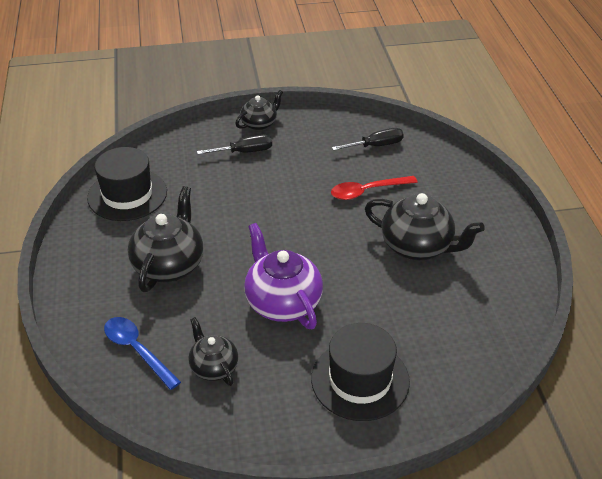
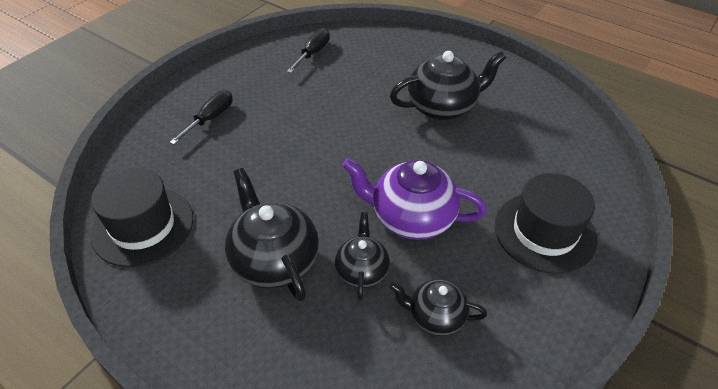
camera: 45 degrees left, 5 degrees up
(137, 350) = (352, 361): blue spoon -> none
(259, 124) = (193, 88): black teapot -> black teapot (362, 271)
(367, 191) = (353, 90): red spoon -> none

